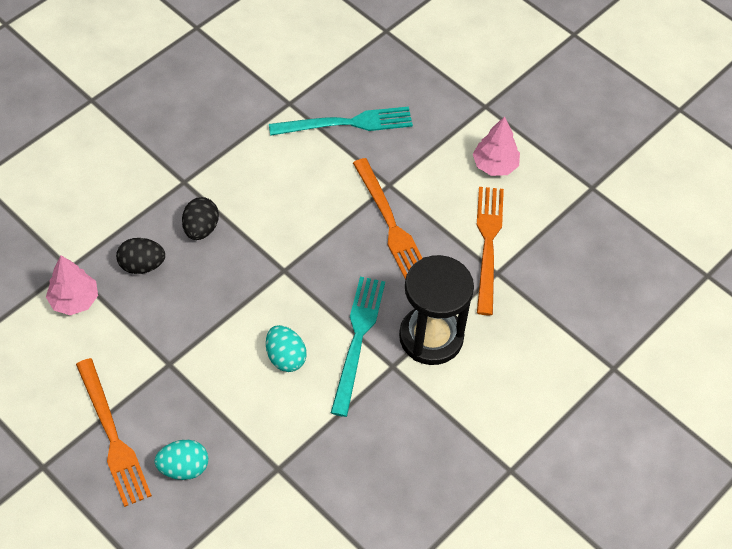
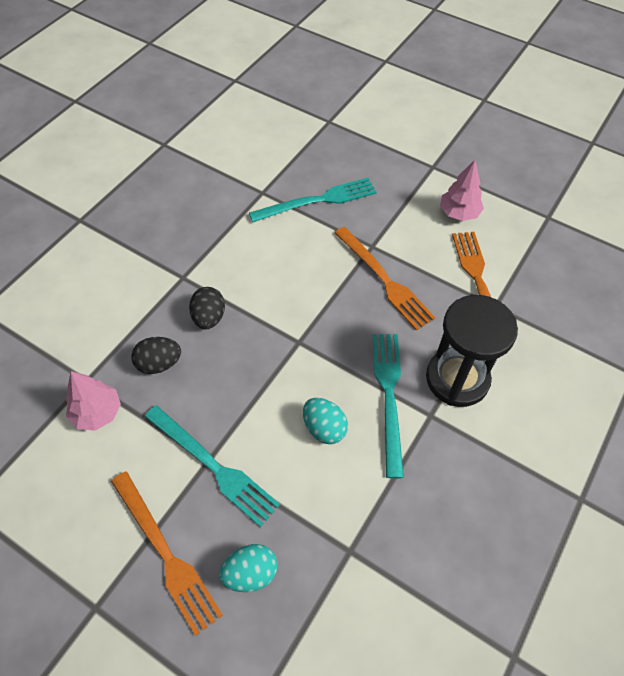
camera: 10 degrees left, 0 degrees up
(172, 370) = (213, 466): none -> turquoise fork

